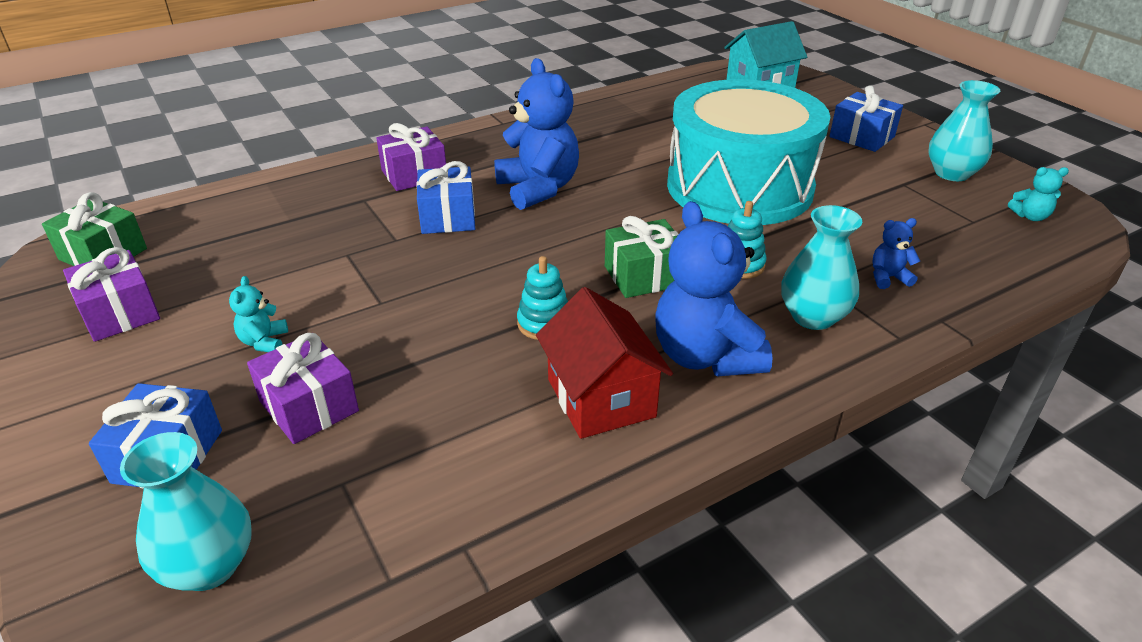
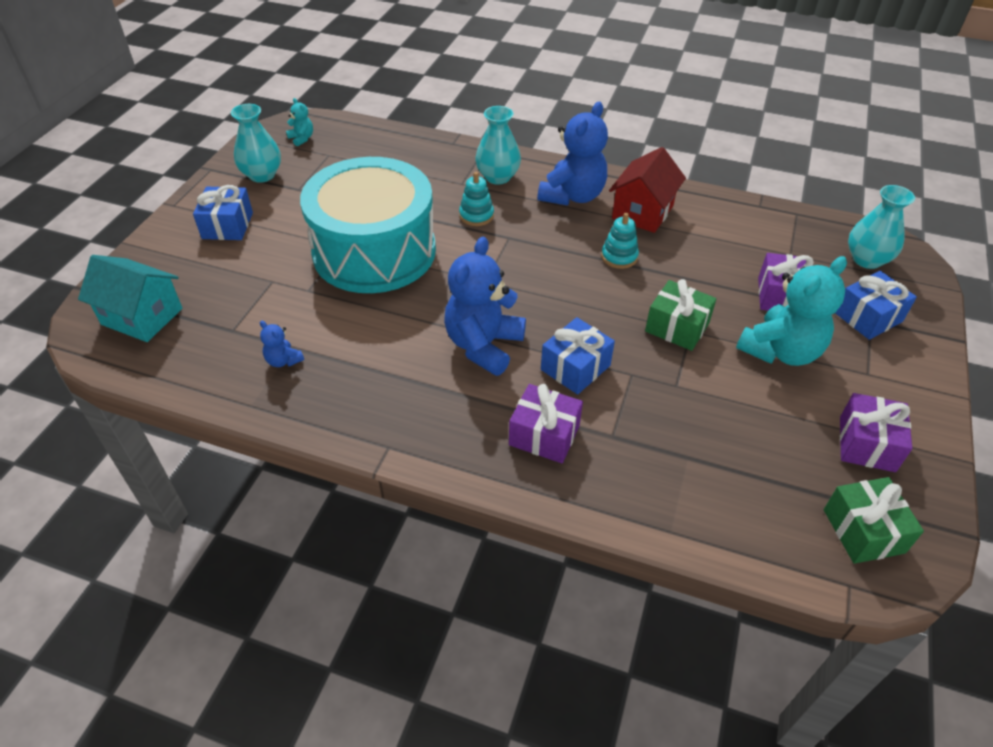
camera: 130 degrees left, 10 degrees up
(264, 342) = (781, 351): turquoise teddy bear -> turquoise teddy bear, size x2.24
(644, 276) = (531, 244): green gift -> green gift (677, 327)
(888, 277) = (430, 166): blue teddy bear -> blue teddy bear (283, 360)

